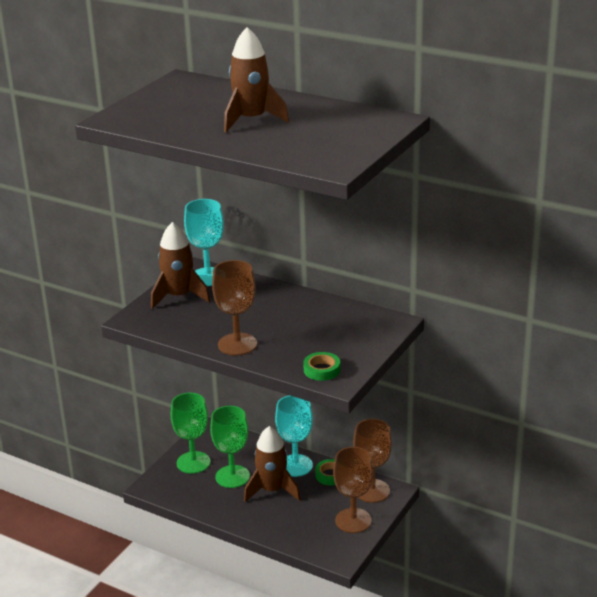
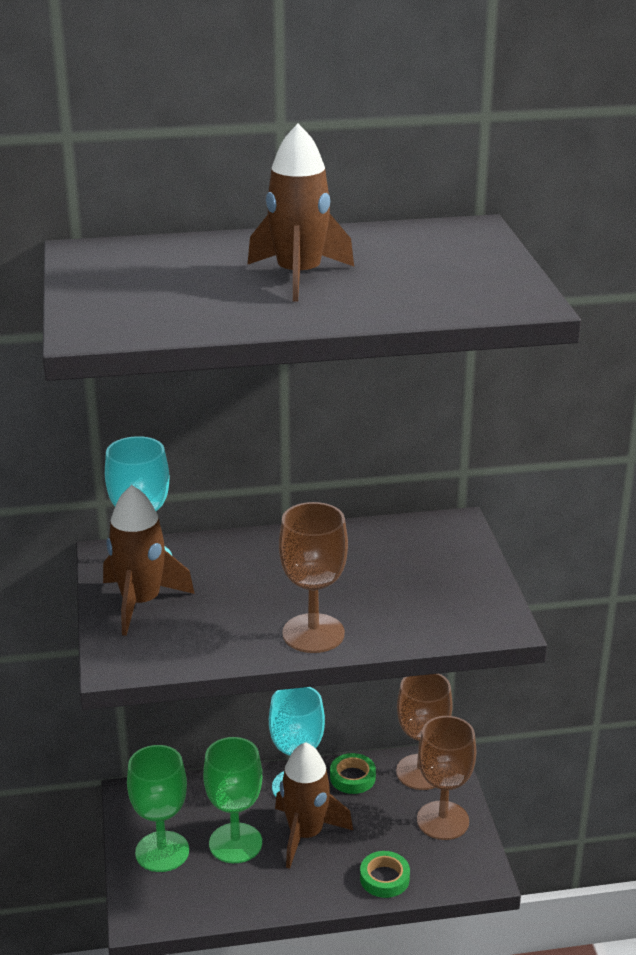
camera: 40 degrees left, 0 degrees up
(322, 370) = (463, 619): green tape -> green tape (384, 878)

